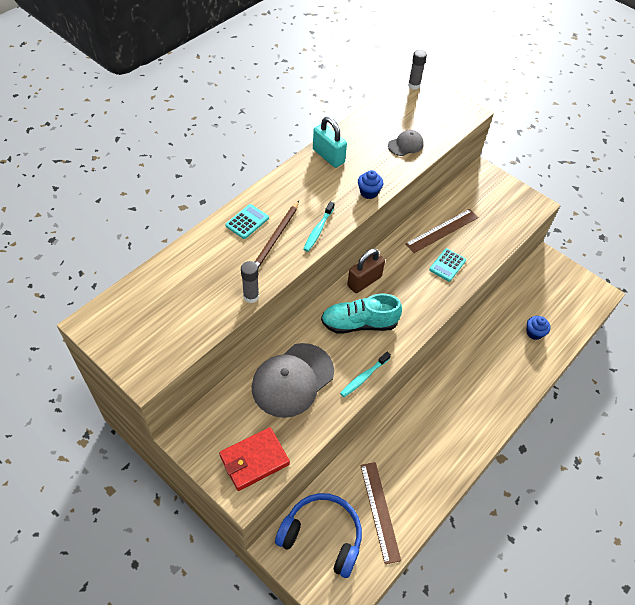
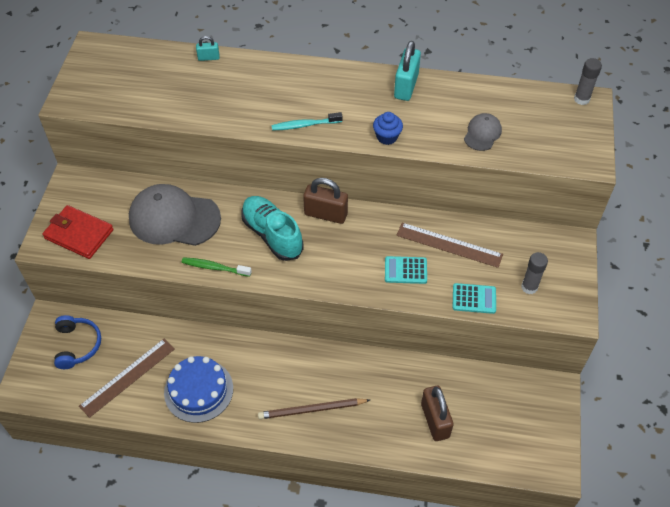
camera: 60 degrees right, 0 degrees up
(188, 250) = (208, 58): none -> turquoise padlock
(247, 222) = (271, 75): turquoise calculator -> turquoise calculator (474, 299)
(251, 296) = (191, 120): grey glue stick -> grey glue stick (529, 287)
(275, 238) = (269, 102): brown pencil -> brown pencil (311, 410)
(322, 536) = (77, 345): blue headphones -> blue headphones, size x0.66
(363, 377) = (214, 267): turquoise toothbrush -> green toothbrush
(405, 145) = (482, 133): grey cap -> grey cap turned 90 degrees counterclockwise
(424, 464) = (198, 390): none -> blue cake
(534, 333) = (435, 420): blue cupcake -> brown padlock

